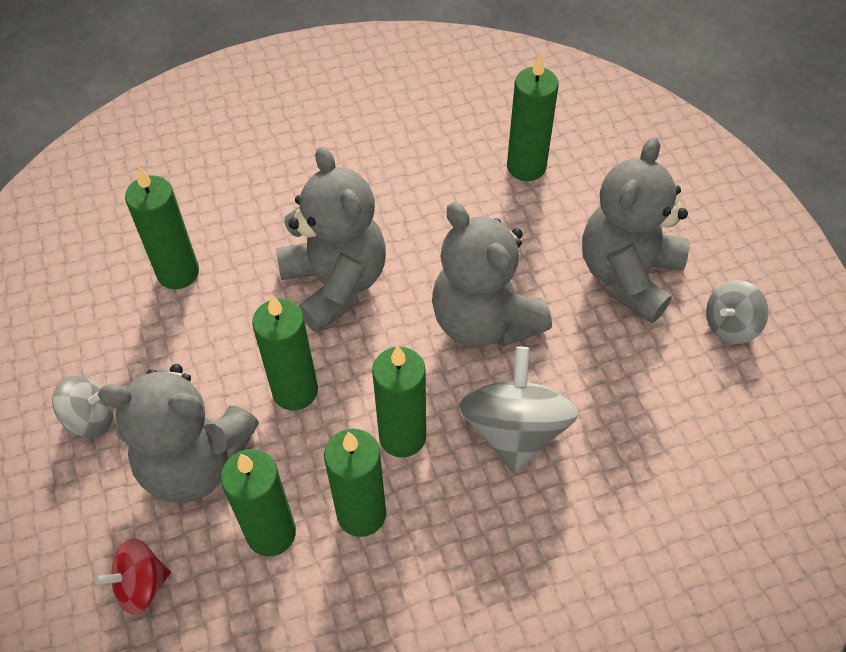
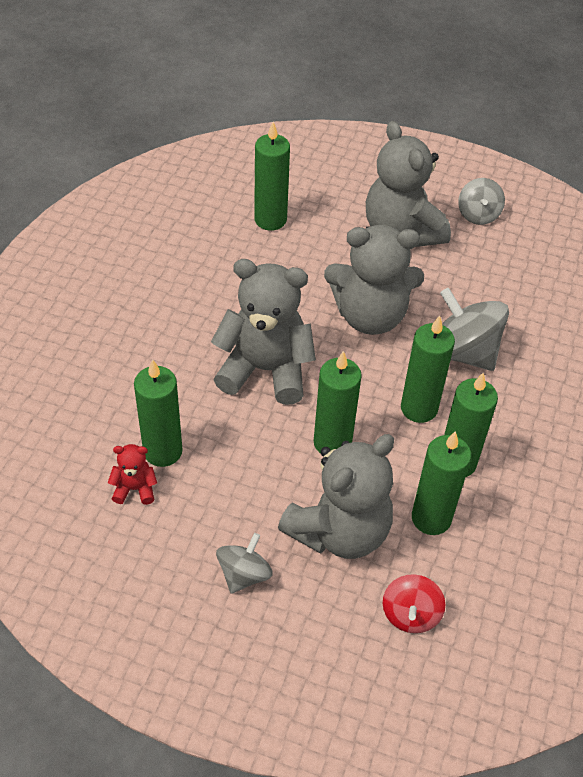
camera: 55 degrees left, 5 degrees down
(123, 281) = (135, 488): none -> red teddy bear

